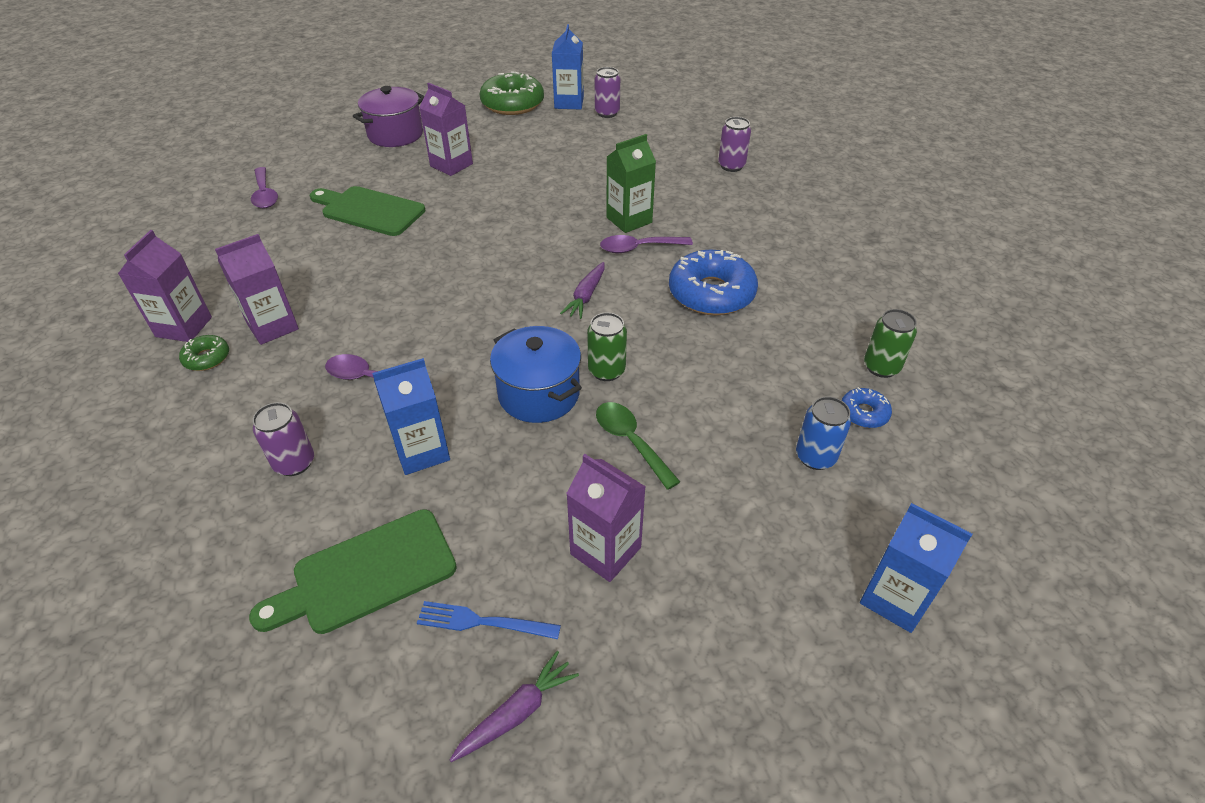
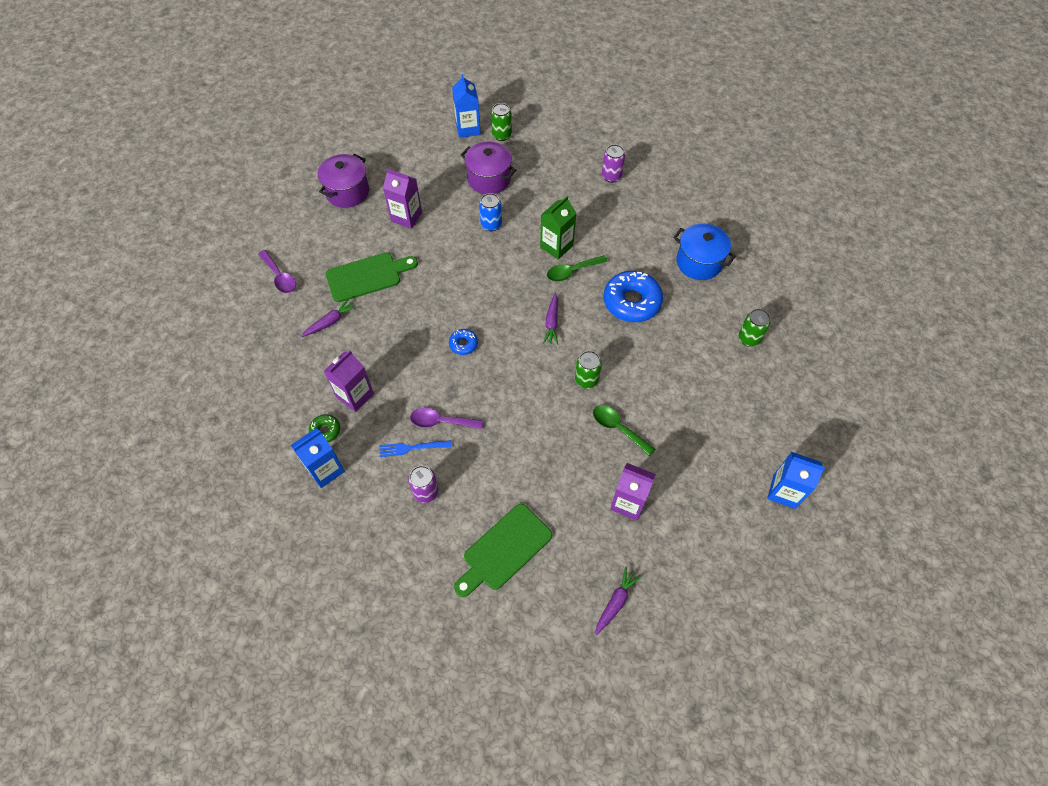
camera: 15 degrees left, 15 degrees up
(184, 327) = (294, 410): purple carton -> none
(294, 246) = (330, 322): none -> purple carrot
(369, 210) = (367, 276): green cutting board -> green cutting board turned 150 degrees clockwise
(421, 451) = (498, 465): blue carton -> blue carton (325, 470)
(482, 622) = (579, 560): blue fork -> blue fork (412, 448)
(512, 104) = (424, 138): green donut -> none
(539, 394) = (551, 407): blue pot -> blue pot (699, 262)
(572, 147) = (489, 179): none -> purple pot
(607, 113) = (501, 135): purple can -> green can
(638, 248) = (572, 271): purple spoon -> green spoon
(815, 457) = (725, 413): blue can -> blue can (491, 225)
(863, 413) = (745, 376): blue donut -> blue donut (463, 344)

